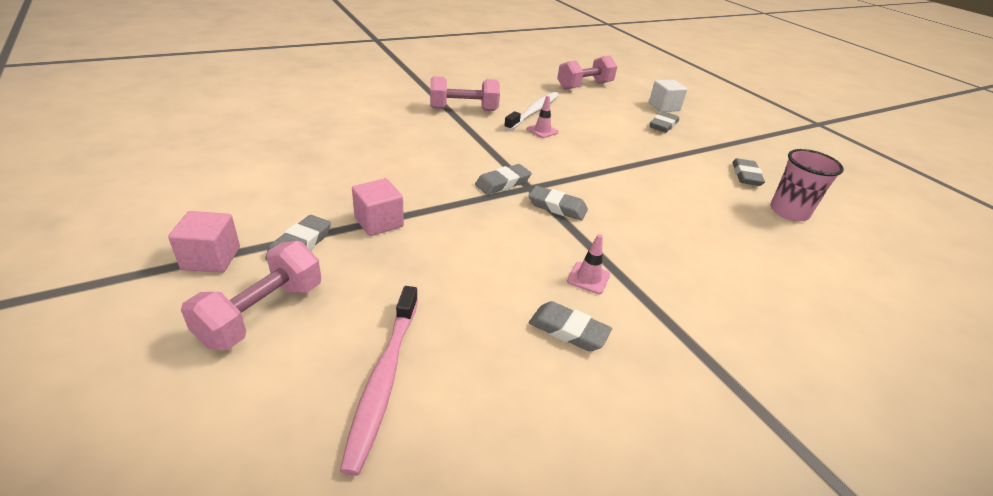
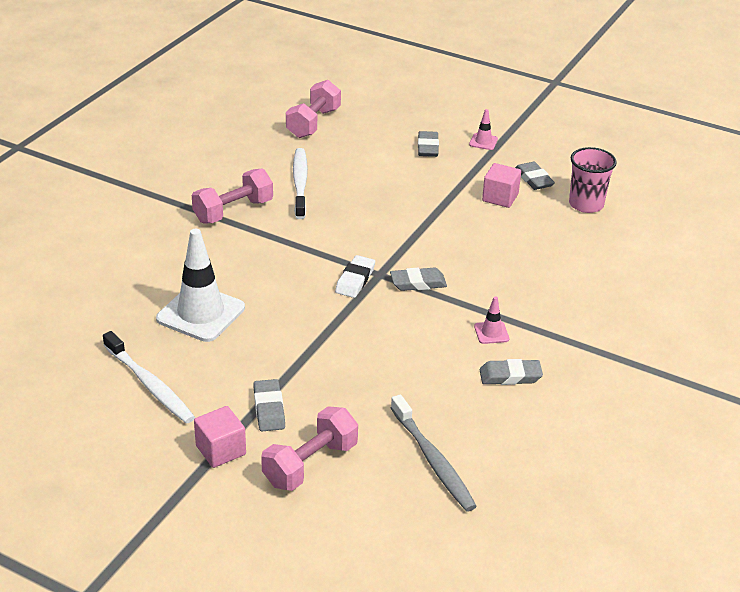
camera: 30 degrees left, 0 degrees up
(242, 184) = (150, 385): none -> white toothbrush
(262, 313) = (310, 464): pink dumbbell -> pink dumbbell turned 45 degrees clockwise
(351, 156) = (201, 313): none -> white traffic cone
(379, 222) = (302, 362): pink cube -> pink cube (500, 197)
(383, 380) = (433, 460): pink toothbrush -> grey toothbrush
(503, 183) = (355, 280): grey eraser -> white eraser
(542, 130) = (330, 205): pink traffic cone -> pink traffic cone (483, 142)
(664, 107) = (410, 120): white cube -> none

